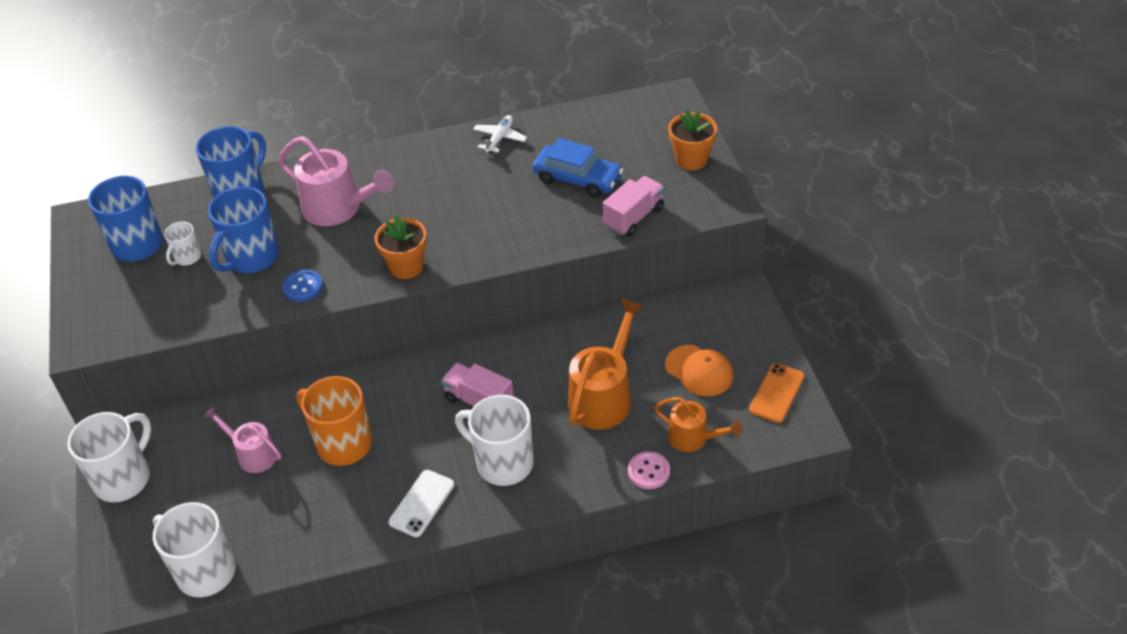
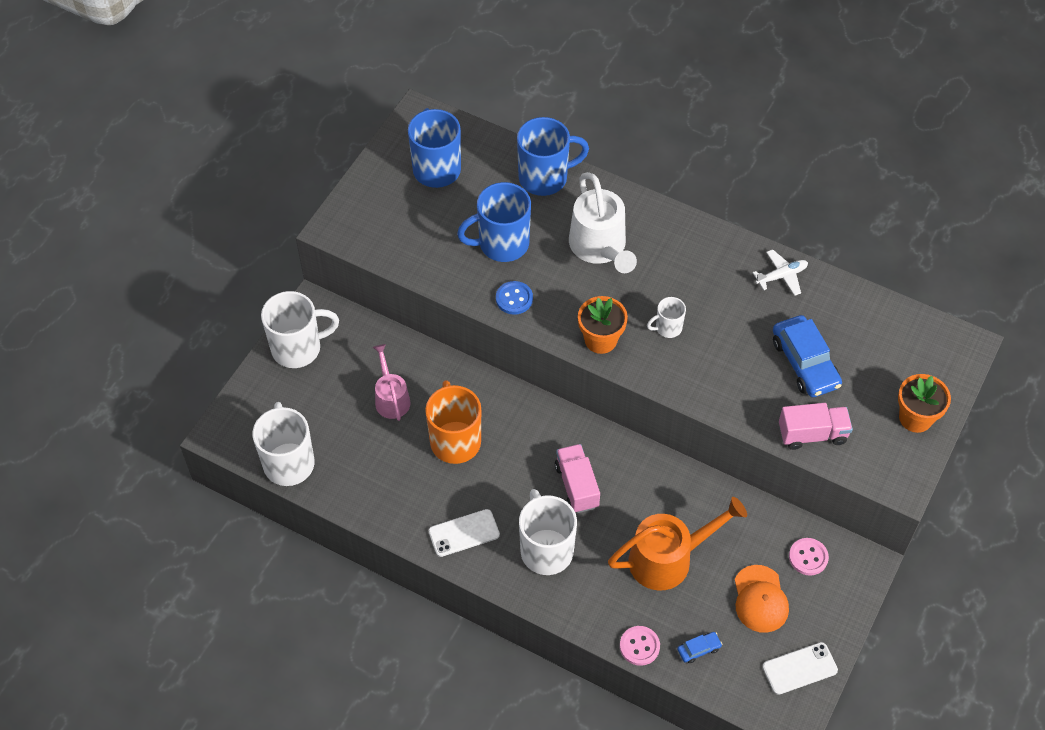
camera: 40 degrees right, 10 degrees up
(187, 257) = (460, 208): white mug -> white mug (667, 328)
(339, 209) = (600, 248): pink watering can -> white watering can
(693, 438) = (699, 649): orange watering can -> blue car
(701, 319) = (808, 557): none -> pink button
(777, 393) = (800, 668): orange phone -> white phone

